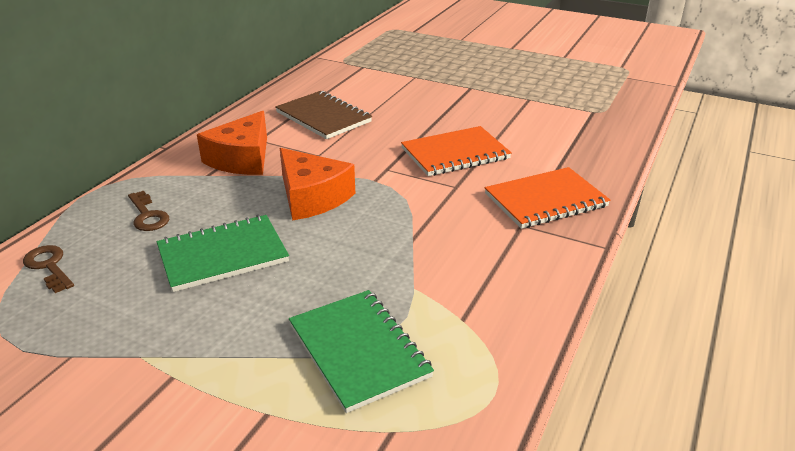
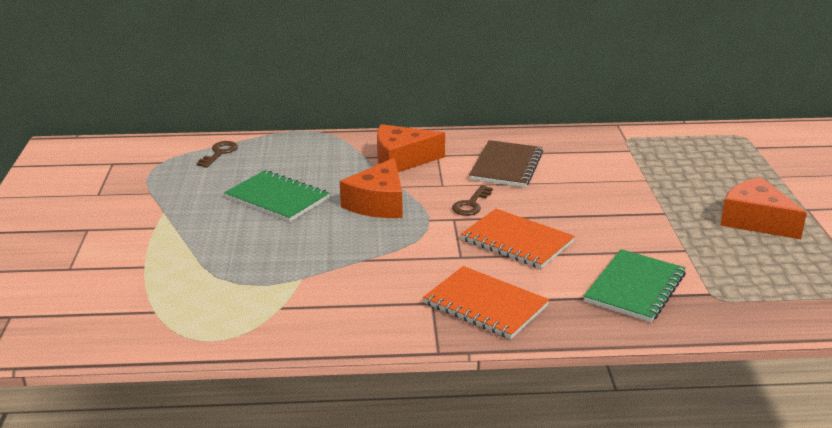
camera: 60 degrees right, 5 degrees down
(147, 215) = (297, 158): brown key -> brown key (471, 204)
(359, 350) = (218, 278): green notebook -> green notebook (635, 288)
(511, 66) = (755, 221): none -> orange cheese

